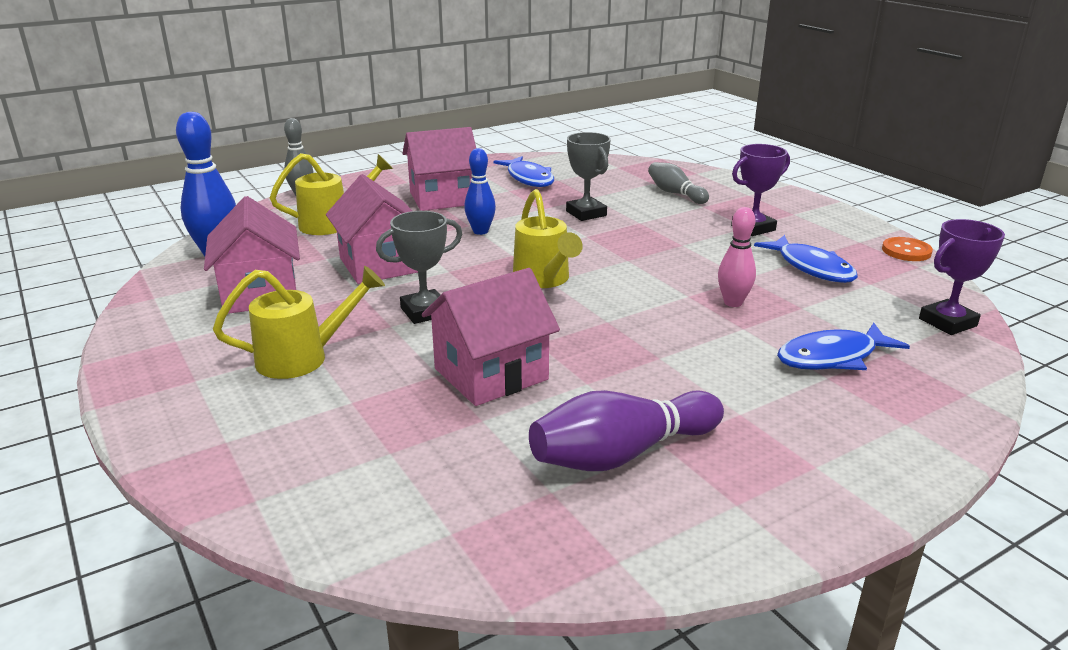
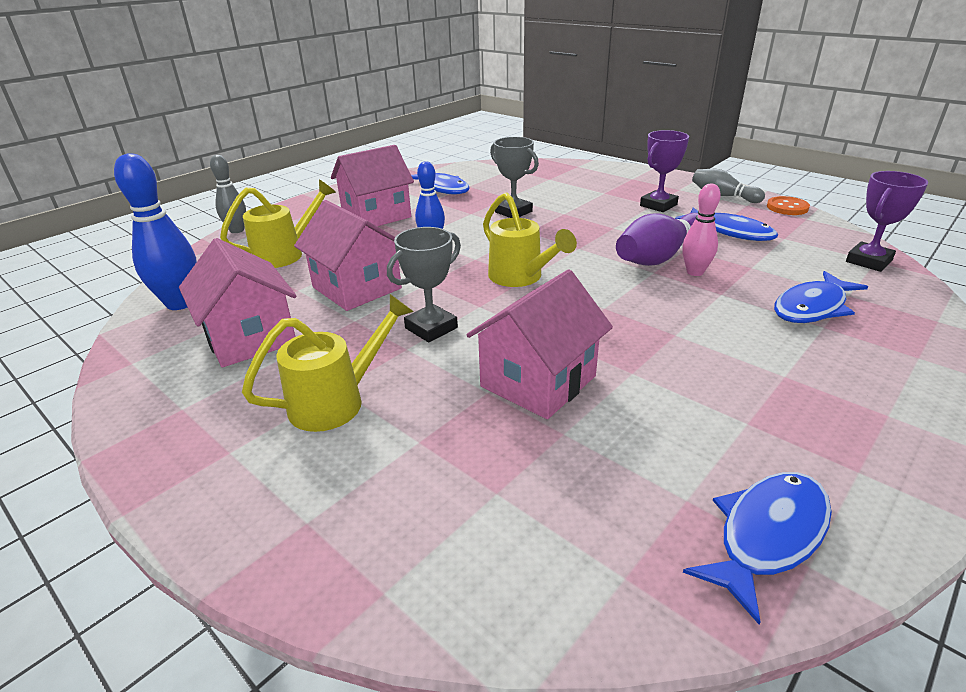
camera: 15 degrees left, 5 degrees up
(600, 532) = (767, 535): none -> blue fish
(622, 454) = (719, 441): purple bowling pin -> purple bowling pin (659, 256)
(675, 193) = (574, 185): grey bowling pin -> grey bowling pin (723, 196)

